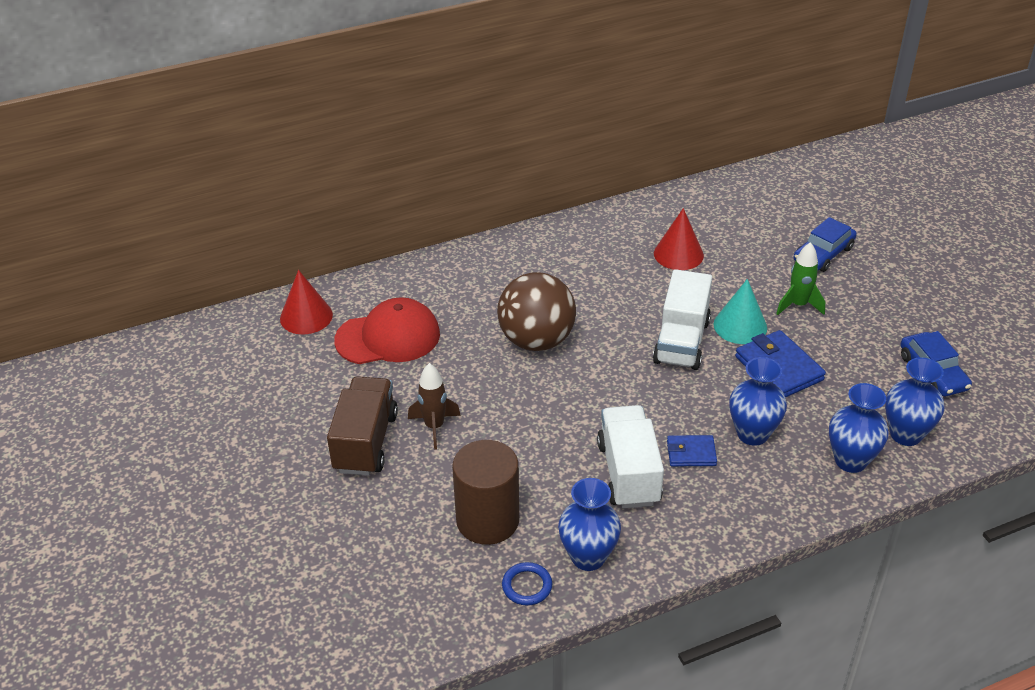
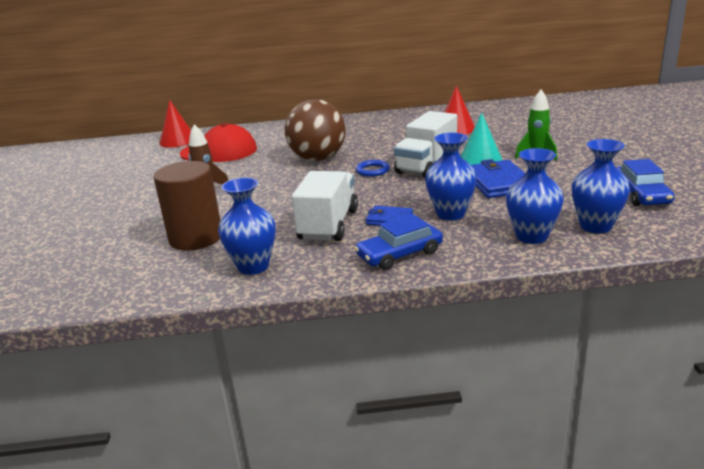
camera: 20 degrees right, 15 degrees down
(365, 442) = (153, 193): brown truck -> none
(527, 586) = (188, 277): blue ring -> blue ring (372, 171)
(823, 254) = (573, 133): blue car -> blue car (399, 254)

